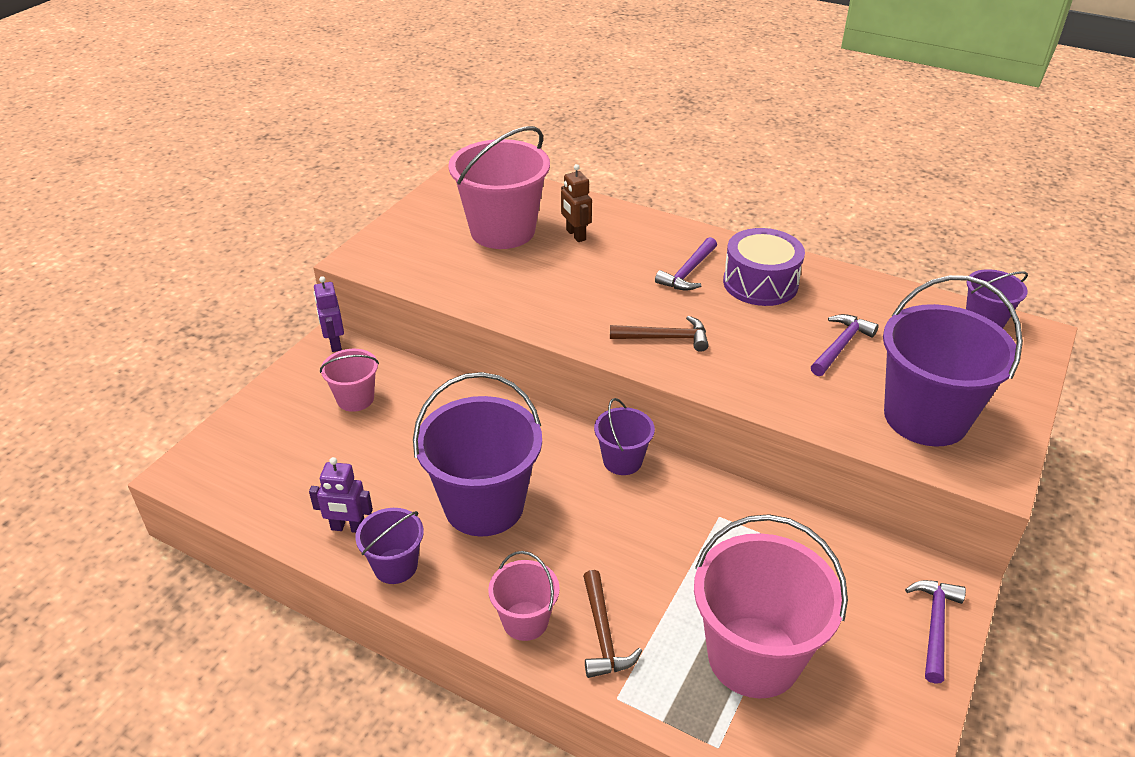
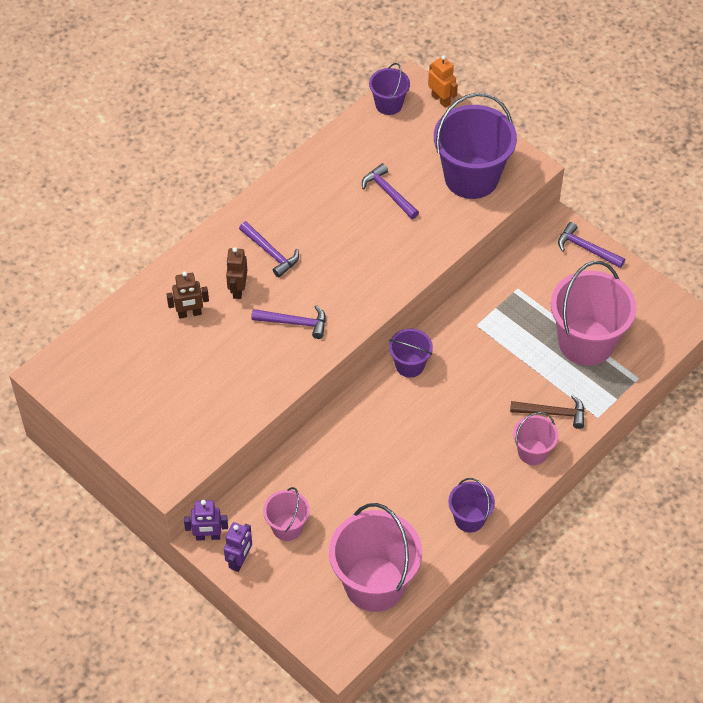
camera: 75 degrees left, 15 degrees up
(348, 528) = (426, 544): purple robot -> purple robot (240, 561)
(484, 505) = (428, 457): purple bucket -> none
(502, 231) = (163, 364): pink bucket -> pink bucket (374, 584)
(597, 306) = (294, 323): none -> purple hammer
(624, 259) = (238, 289): none -> brown robot
(665, 338) = (347, 291): brown hammer -> none
(760, 283) = (301, 213): purple drum -> none
(1035, 365) = (441, 100): none -> orange robot

